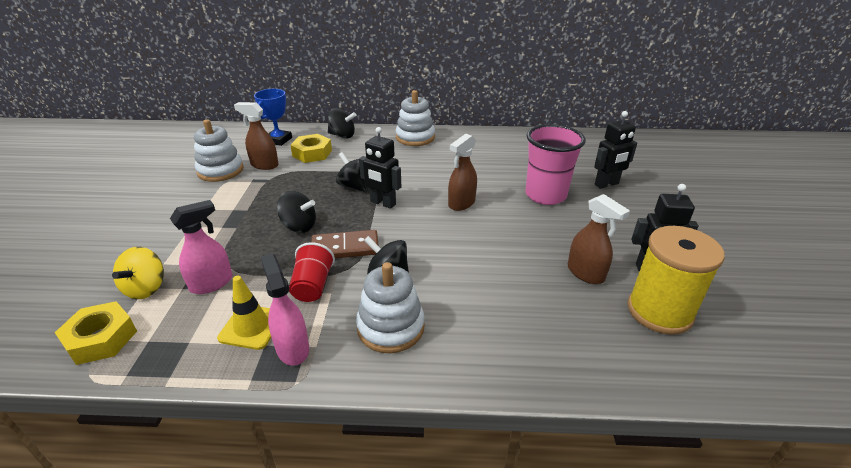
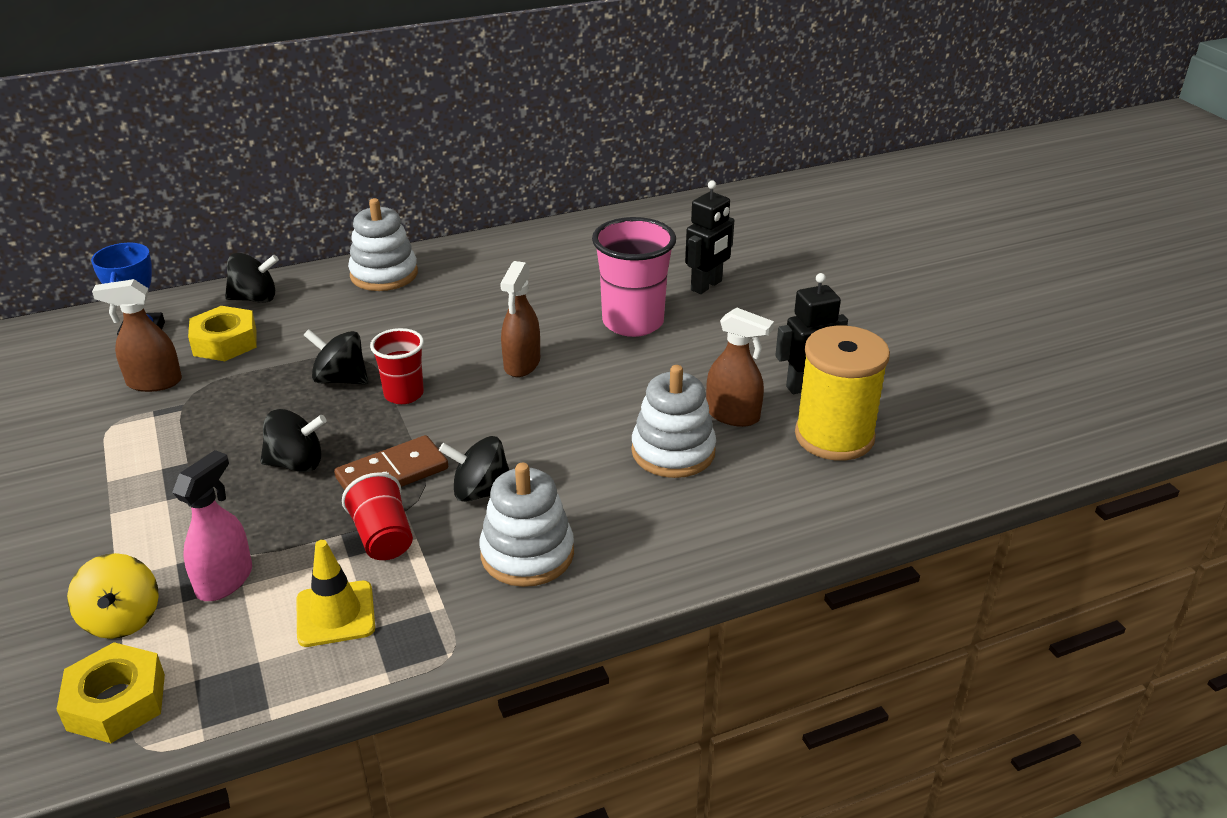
camera: 25 degrees left, 0 degrees up
(220, 171) = (80, 412): white stacking toy -> white stacking toy (673, 451)
(292, 348) = (414, 619): pink spray bottle -> none
(382, 203) = (404, 394): black robot -> red cup

